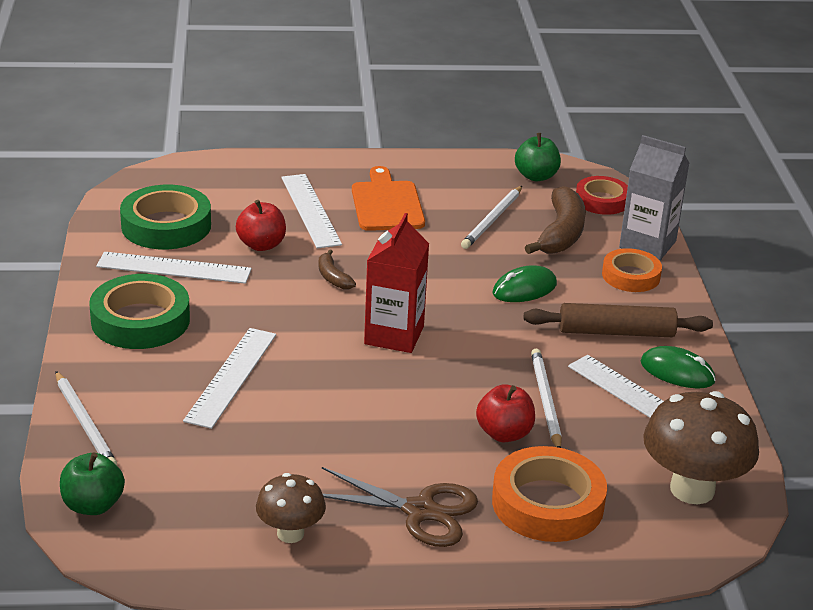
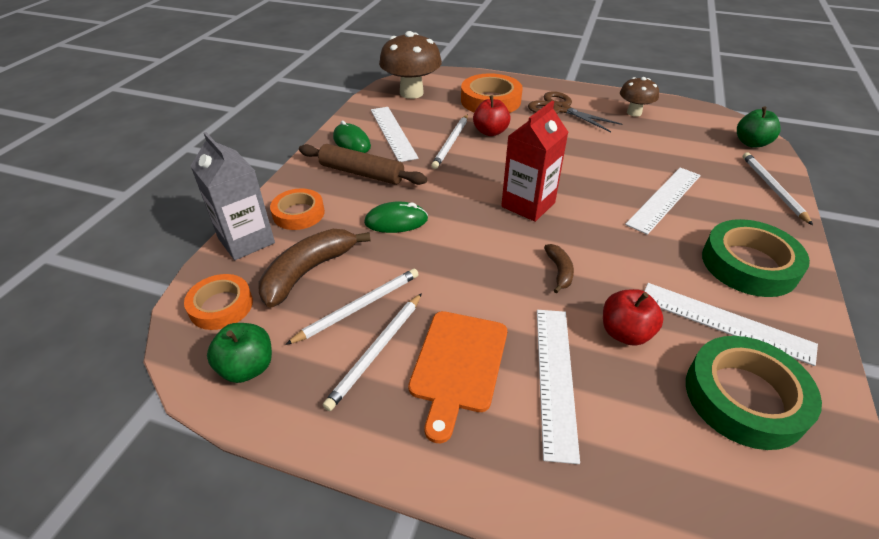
camera: 155 degrees left, 10 degrees up
(453, 200) = (377, 351): none -> white pencil
(602, 200) = (221, 306): red tape -> orange tape

